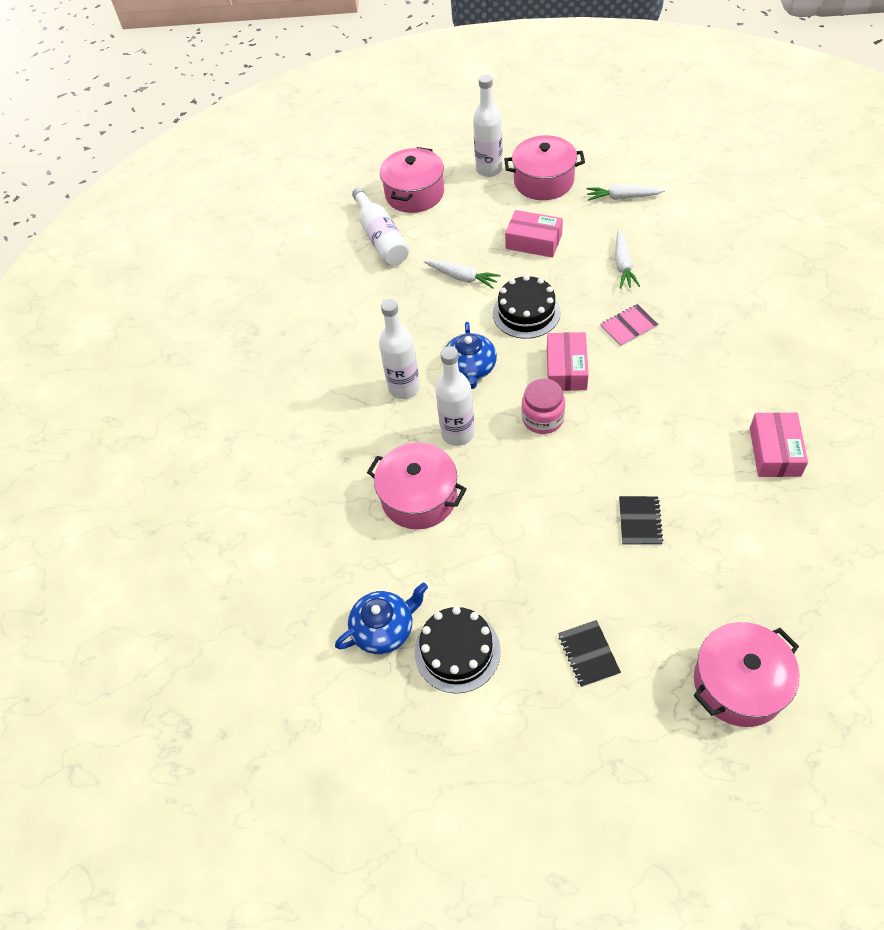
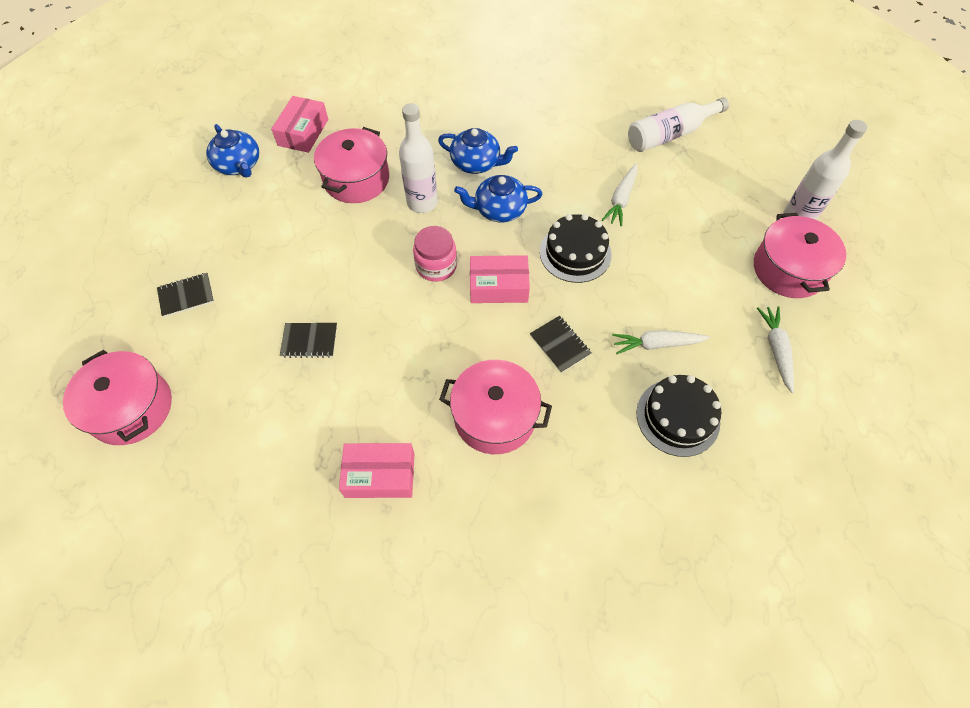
camera: 80 degrees right, 5 degrees up
(404, 388) = (476, 163): white bottle -> blue teapot
(414, 193) = (742, 156): pink pot -> pink pot (494, 416)
(457, 651) = (210, 209): black cake -> black cake (677, 417)
(533, 241) = (683, 259): pink box -> pink box (303, 132)
(628, 326) = (560, 345): pink notebook -> black notebook

